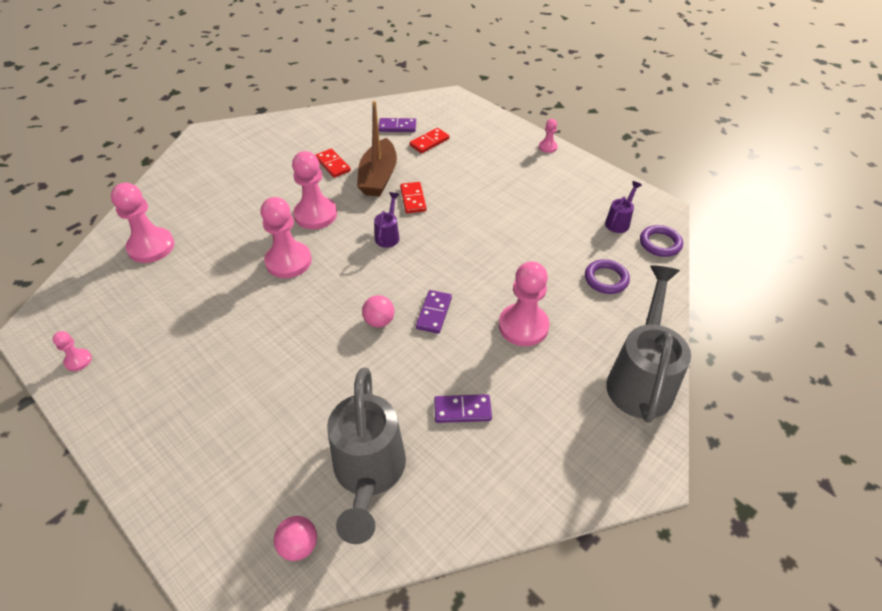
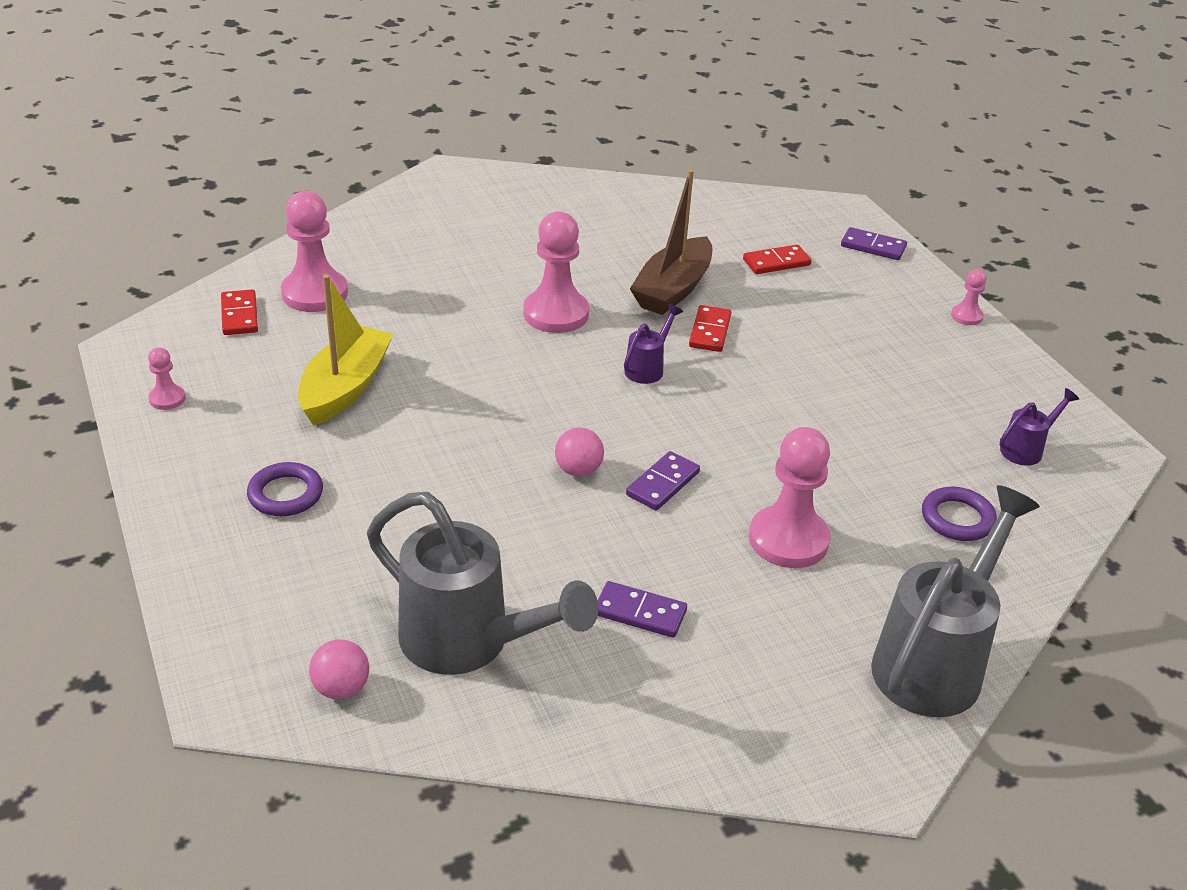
camera: 20 degrees right, 10 degrees down
(202, 310) = (345, 387): none -> yellow boat
(288, 261) = (489, 361): pink pawn -> none
(333, 165) = (613, 256): red domino -> red domino (239, 315)
(368, 475) = (470, 643): grey watering can -> grey watering can turned 75 degrees counterclockwise
(397, 127) = (737, 230): purple domino -> purple domino (873, 247)
(660, 243) = (1079, 497): purple ring -> purple ring (285, 494)

